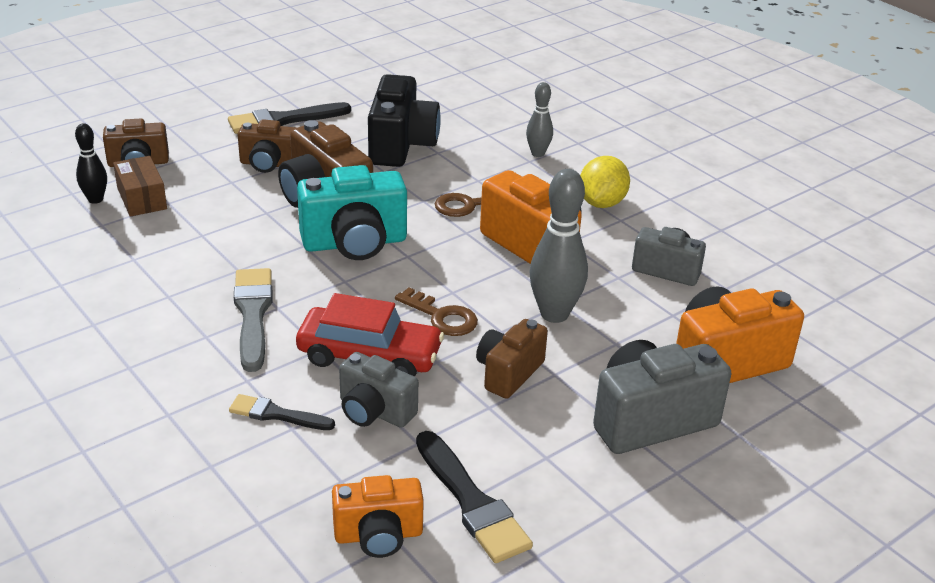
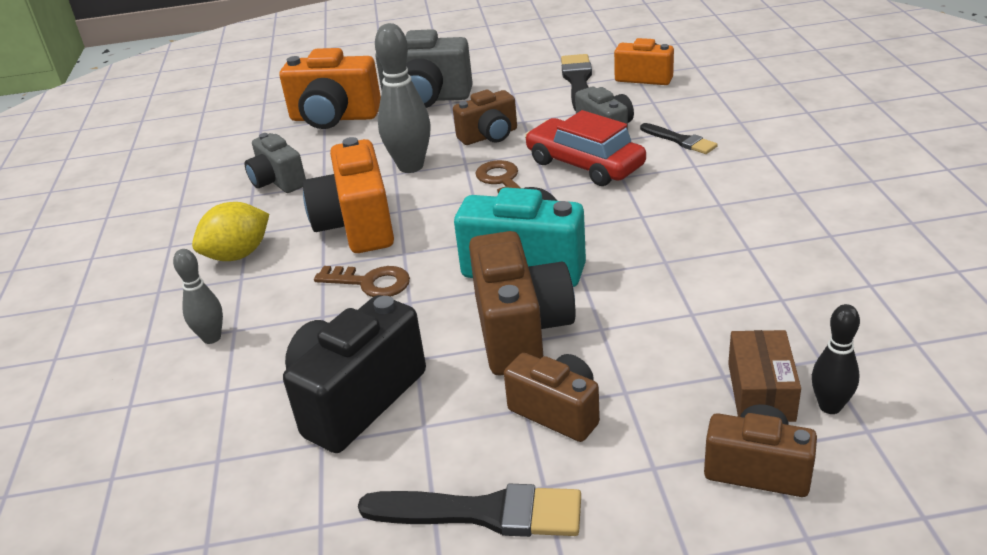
camera: 145 degrees left, 0 degrees up
(253, 314) = (668, 214): grey brush -> none

